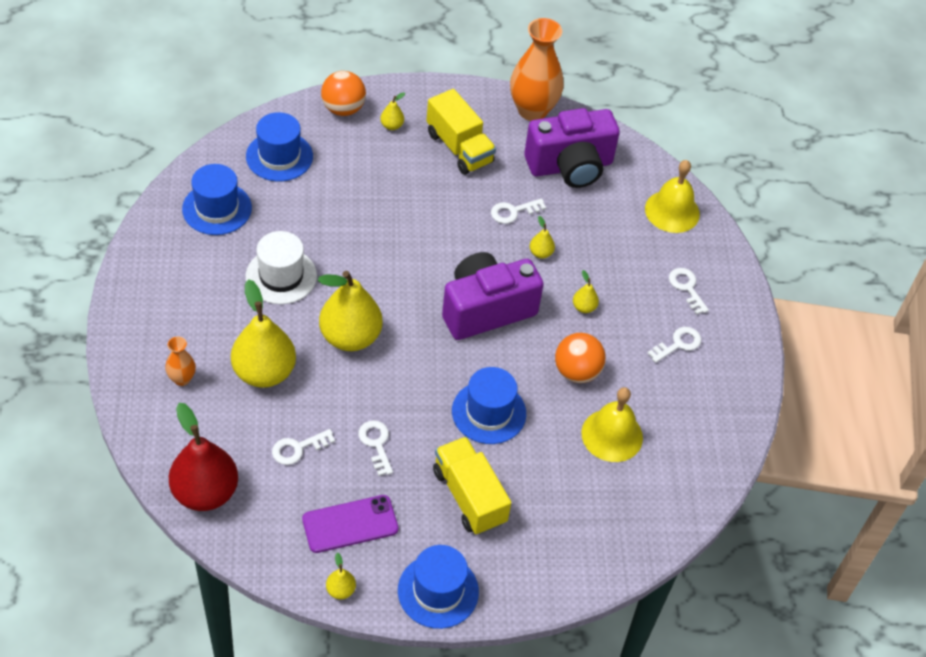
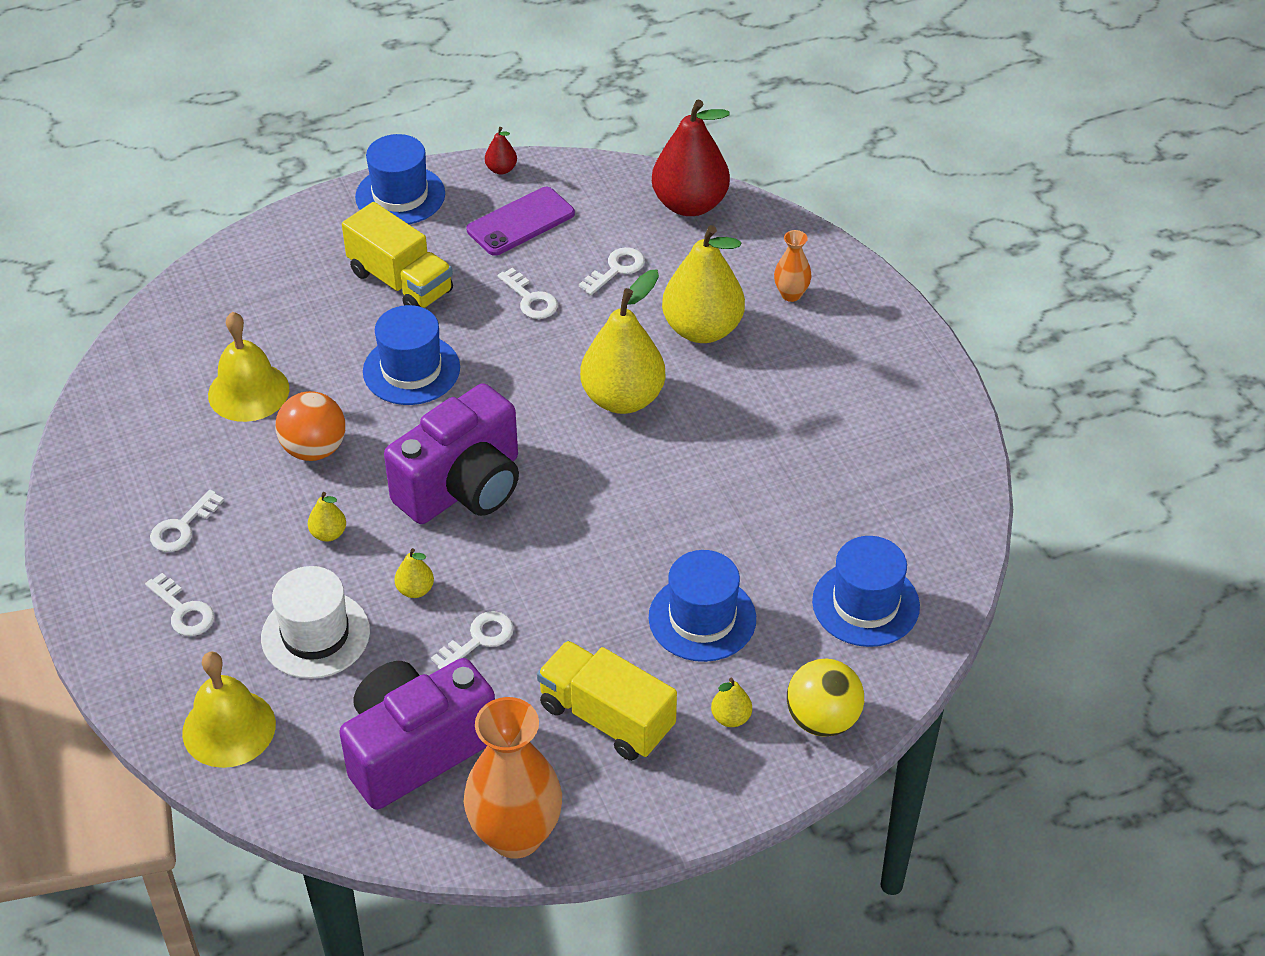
camera: 165 degrees right, 5 degrees down
(217, 208) = (896, 498): blue hat -> blue hat (702, 618)
(281, 276) = (753, 441): white hat -> white hat (315, 634)
(340, 590) = (501, 169): yellow pear -> red pear
(343, 109) = (822, 719): orange ball -> yellow ball

